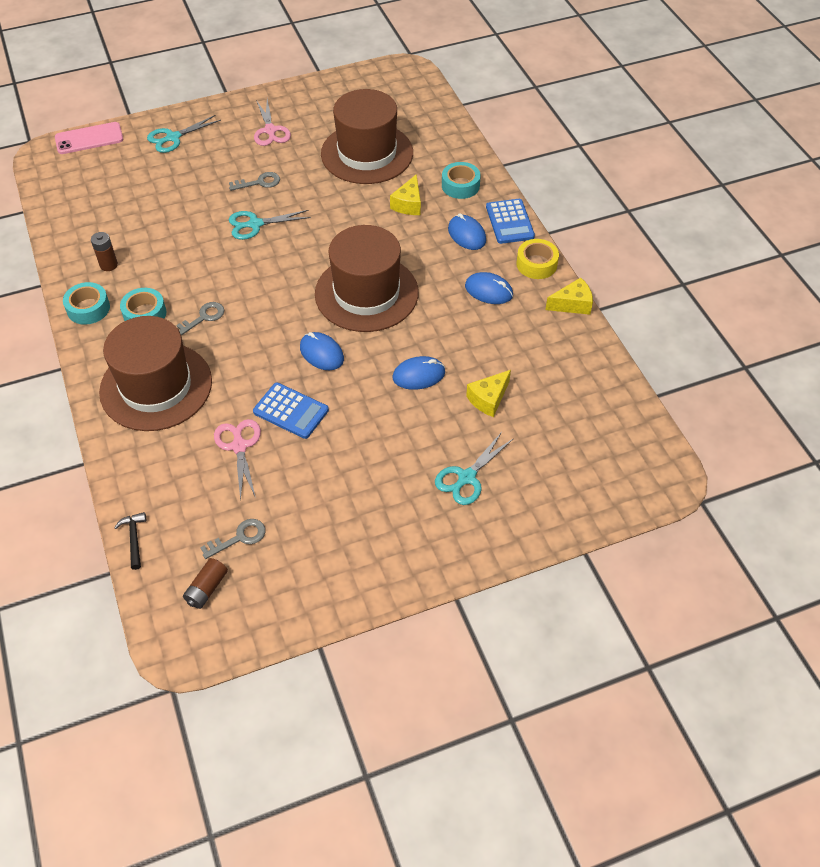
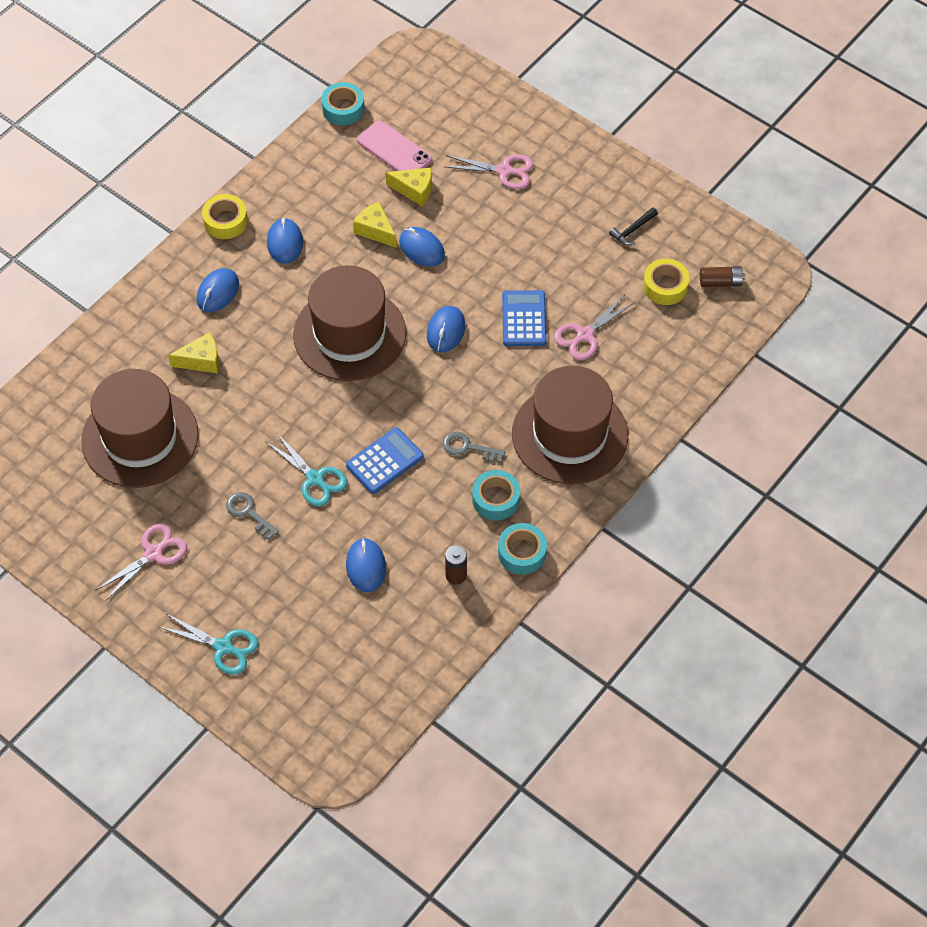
camera: 120 degrees left, 5 degrees up
(89, 138) = (277, 738): pink phone -> pink phone (394, 150)
(134, 539) = (718, 354): black hammer -> black hammer (632, 230)
(162, 222) = (366, 566): none -> blue mouse
(239, 538) = (665, 286): grey key -> yellow tape
(460, 185) = (145, 329): turquoise tape -> turquoise tape (343, 109)
(466, 477) = (504, 171): turquoise scissors -> pink scissors
(510, 222) = (177, 265): blue calculator -> blue calculator (384, 461)
(572, 304) = (262, 176): yellow cheese -> yellow cheese (375, 230)

